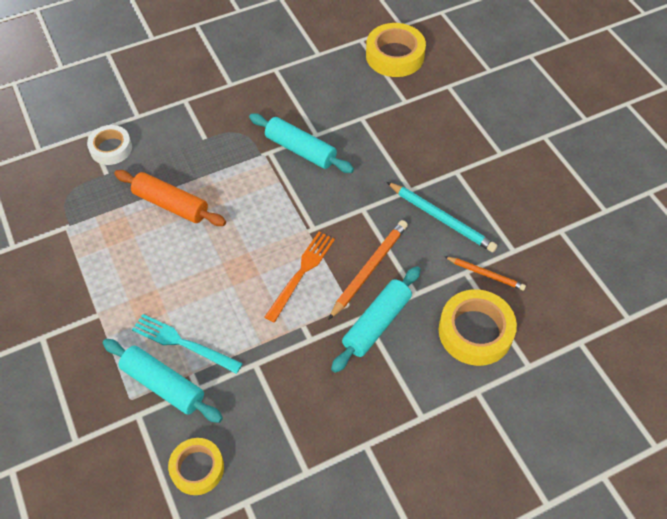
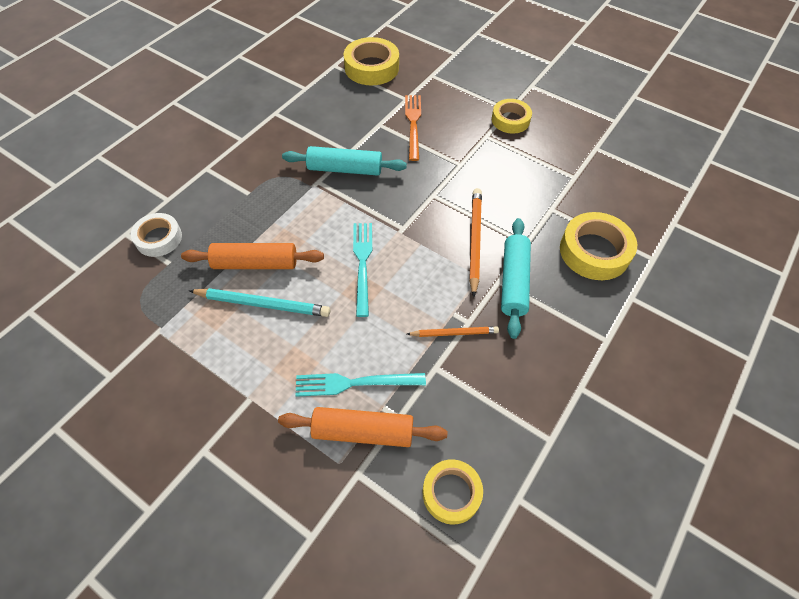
camera: 30 degrees left, 0 degrees up
(163, 385) = (363, 432): turquoise rolling pin -> orange rolling pin
(256, 245) = (362, 264): none -> turquoise fork
(301, 273) = (420, 270): orange fork -> orange fork (413, 124)
(441, 219) = (502, 176): turquoise pencil -> turquoise pencil (262, 304)
(485, 274) = (568, 204): orange pencil -> orange pencil (454, 333)
(493, 165) = (510, 120): none -> yellow tape

